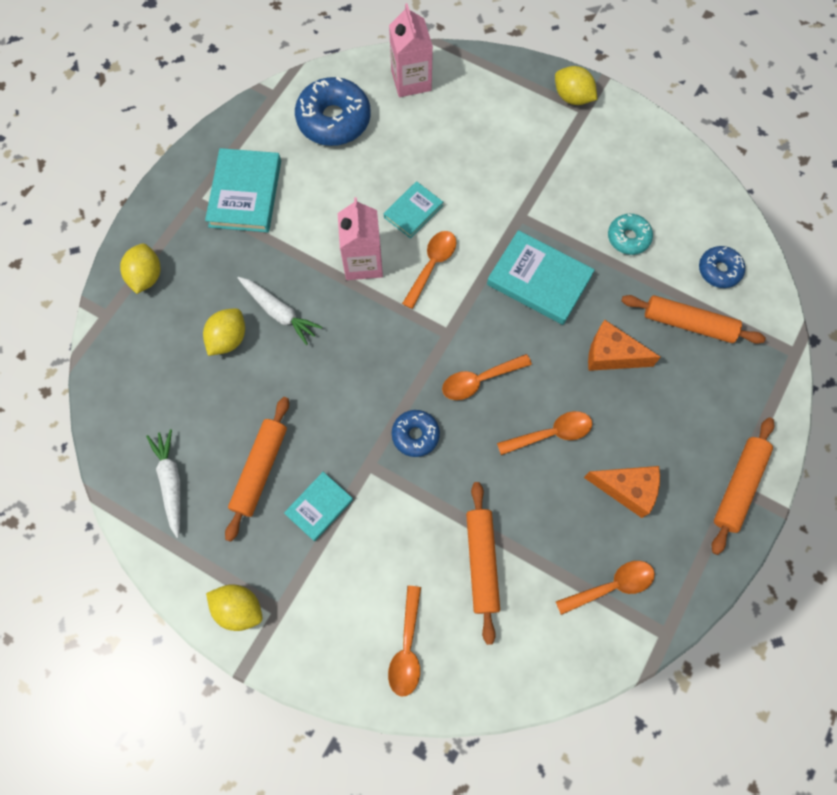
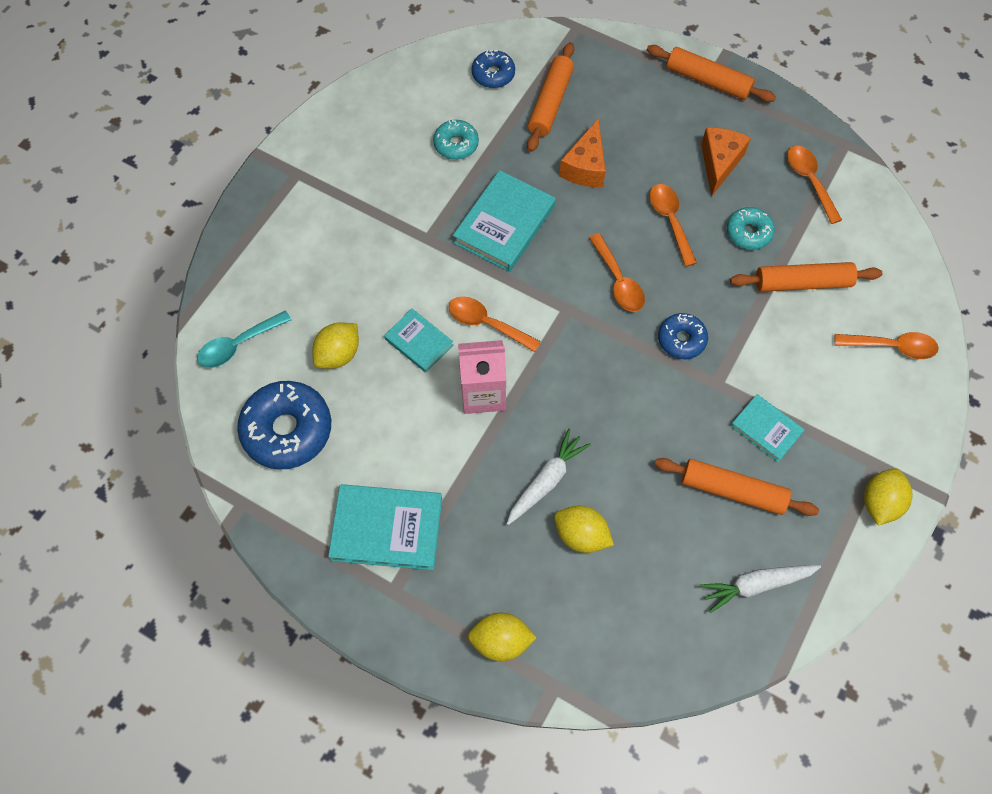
camera: 90 degrees left, 5 degrees down
(411, 80) = (238, 345): pink carton -> turquoise spoon
(541, 512) = (748, 233): none -> turquoise donut
(572, 97) = (279, 183): yellow lemon -> yellow lemon (338, 354)

